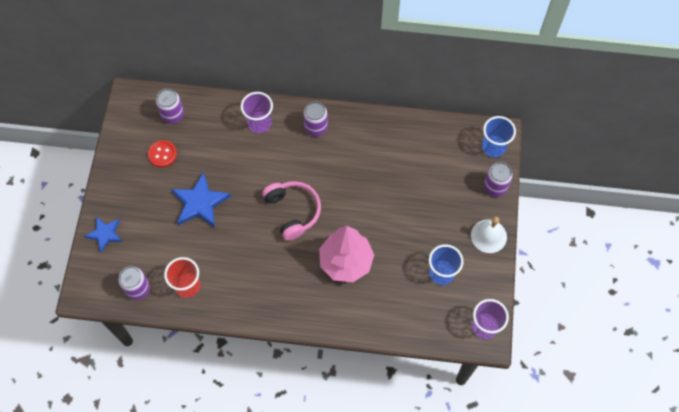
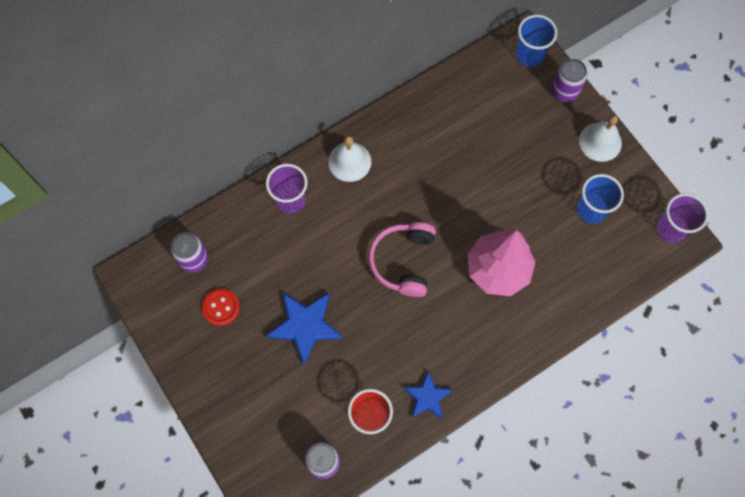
camera: 40 degrees left, 5 degrees up
(105, 234) = (238, 436): blue star -> blue star (427, 397)
(293, 211) = (404, 261): pink headphones -> pink headphones turned 105 degrees counterclockwise
(316, 127) = (349, 161): purple can -> white bell

